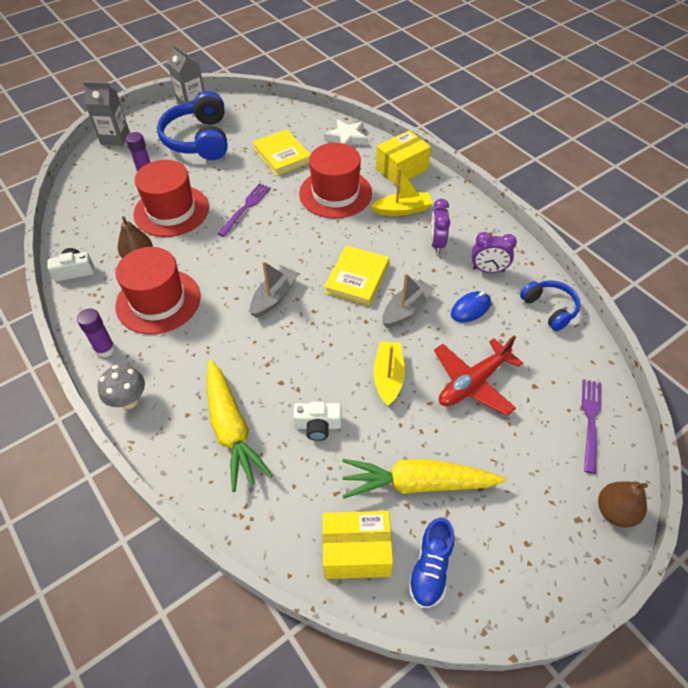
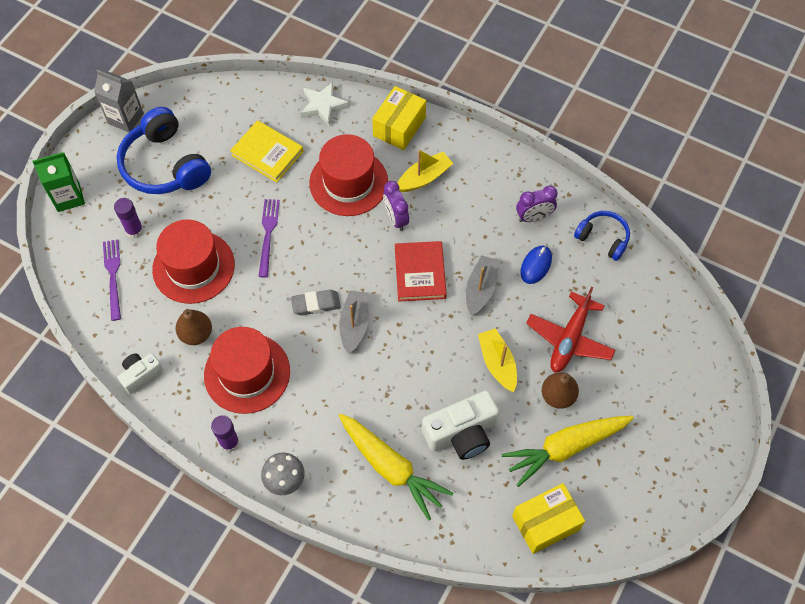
camera: 25 degrees left, 10 degrees up
(115, 138) = (68, 197): grey carton -> green carton
(251, 270) = (316, 304): none -> grey eraser
(318, 425) = (461, 433): white camera -> white camera, size x1.72
(357, 278) = (420, 273): yellow book -> red book
(430, 569) = (606, 510): blue shoe -> none
(437, 243) = (474, 205): purple clock -> purple clock (396, 218)
(590, 421) = (675, 335): purple fork -> purple fork (113, 276)
(615, 511) = (720, 405): brown pear -> brown pear (558, 396)

